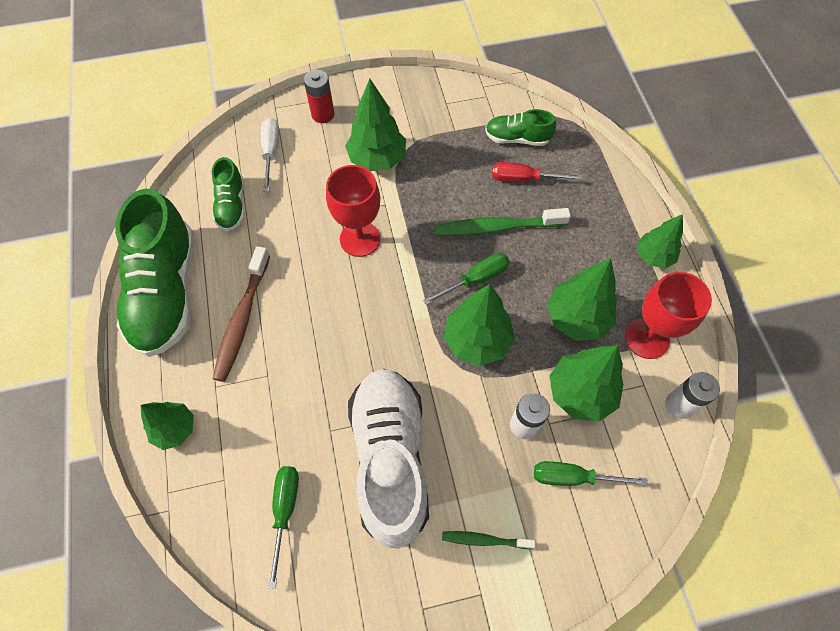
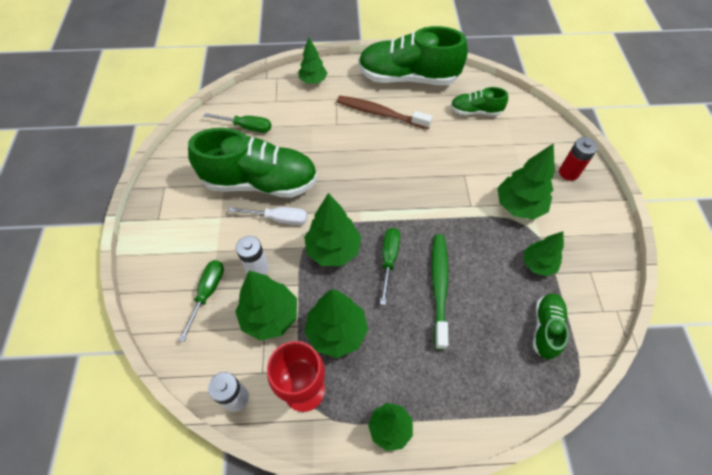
camera: 100 degrees right, 5 degrees down
(271, 152) = (526, 136): white screwdriver -> white screwdriver (279, 219)
(360, 239) = (438, 185): red goblet -> none
(390, 458) = (260, 182): white shoe -> green shoe
(448, 143) = (538, 264): none -> green tree
(476, 279) = (389, 260): green screwdriver -> green screwdriver turned 150 degrees counterclockwise
(484, 540) = (188, 227): green toothbrush -> none
(523, 179) = (493, 323): red screwdriver -> none

